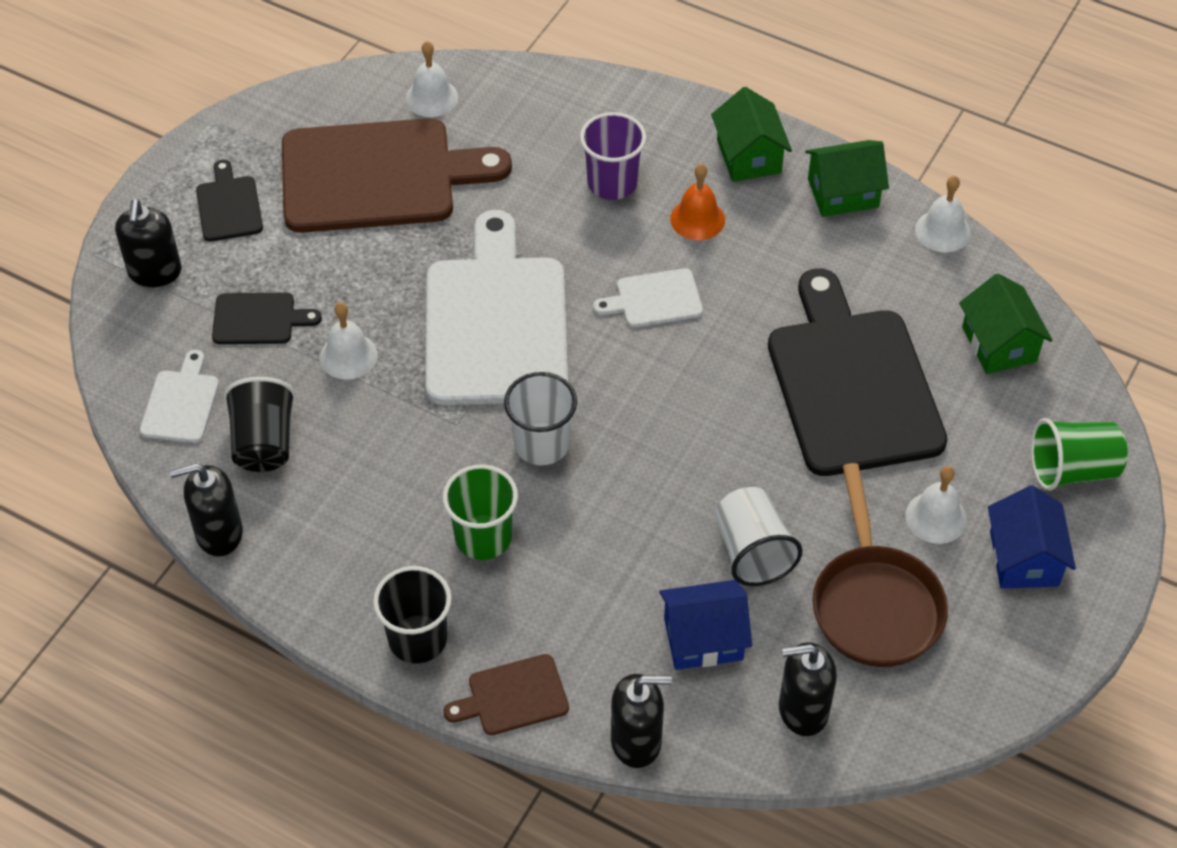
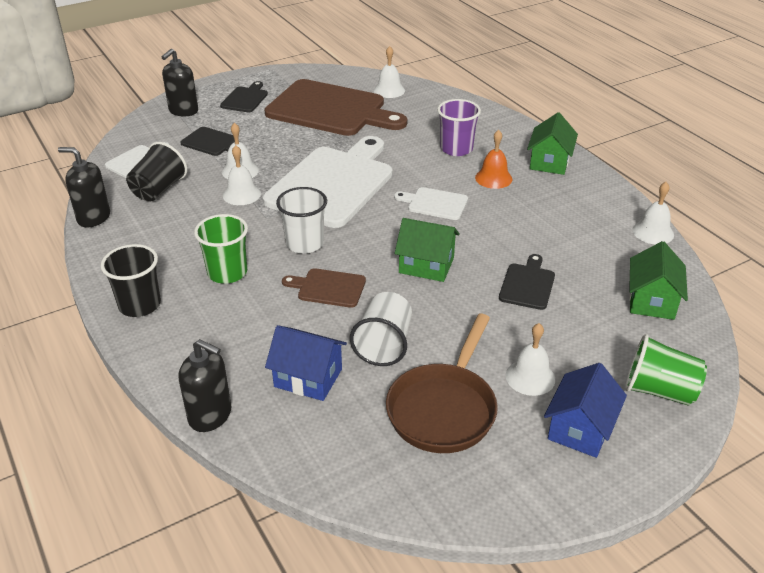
camera: 30 degrees right, 15 degrees down
(388, 398) = (241, 194): none -> white bell
(513, 697) = (161, 357): brown cutting board -> brown cutting board (328, 288)
(802, 710) = (337, 449): black soap dispenser -> none
(843, 193) = (597, 195): green house -> green house (426, 265)
(851, 384) = (527, 284): black cutting board -> black cutting board, size x0.44

